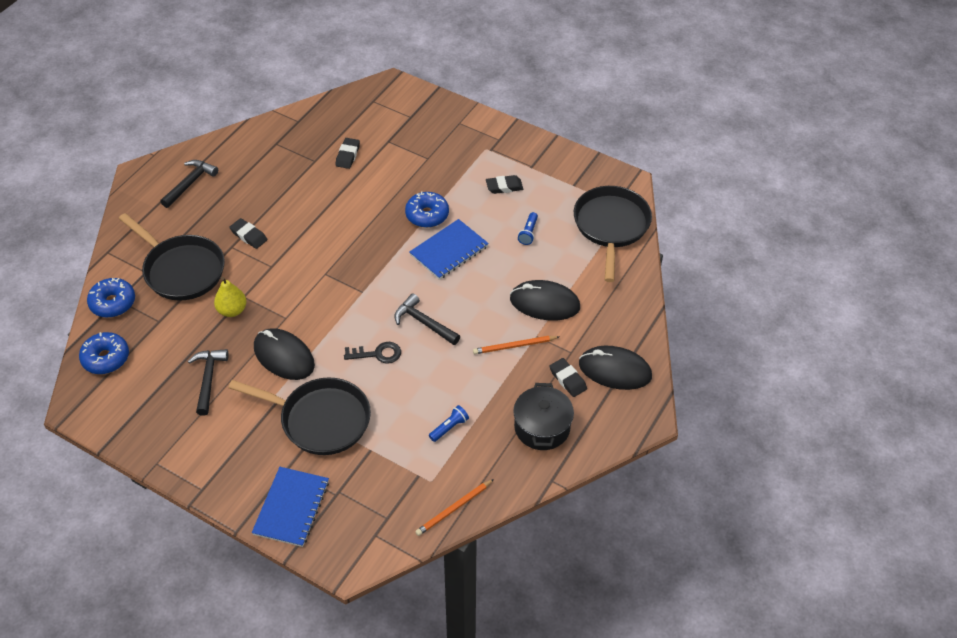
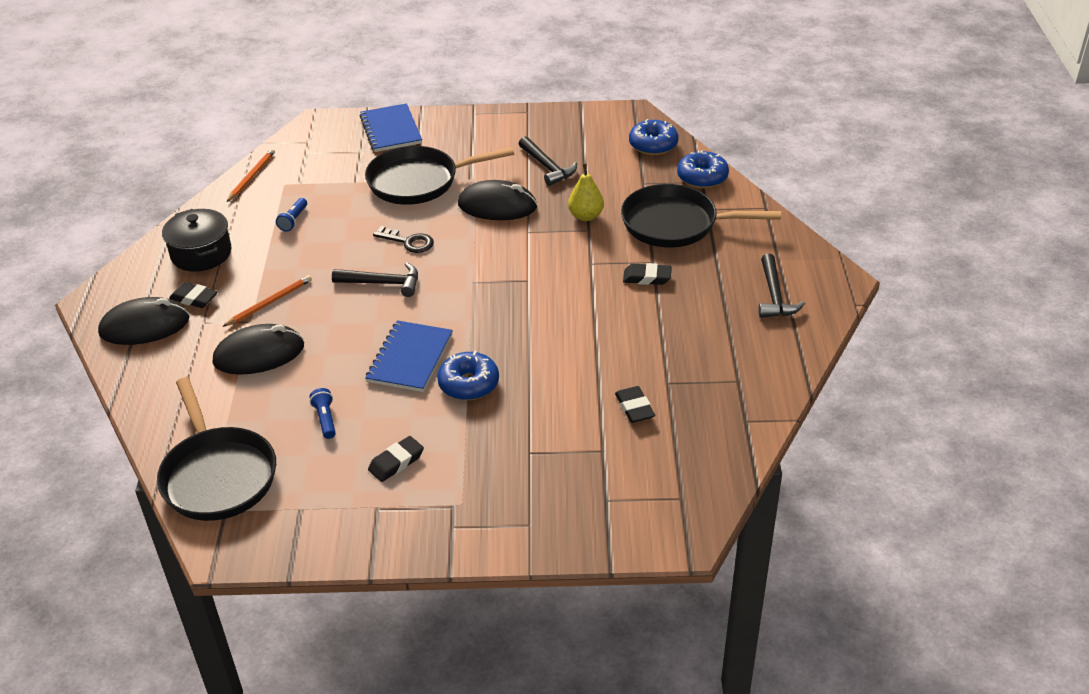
camera: 150 degrees right, 10 degrees down
(377, 354) = (408, 242): black key -> black key turned 120 degrees counterclockwise

